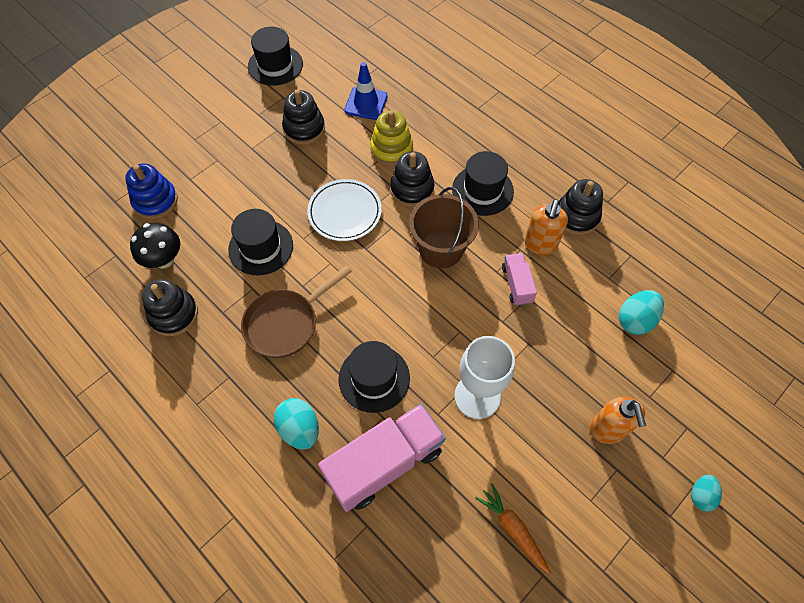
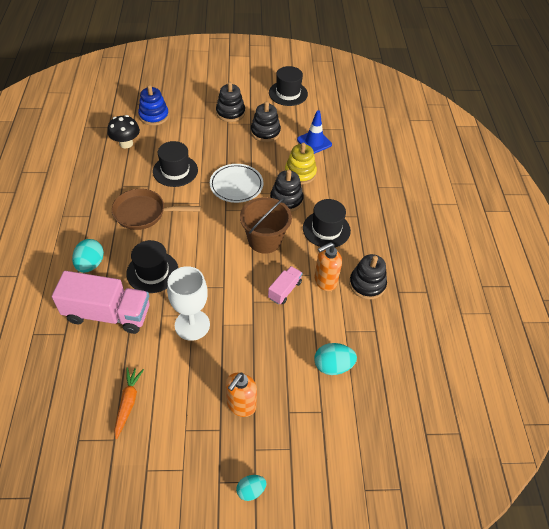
camera: 40 degrees right, 10 degrees down
(174, 314) = (101, 170): black stacking toy -> black stacking toy (230, 113)

